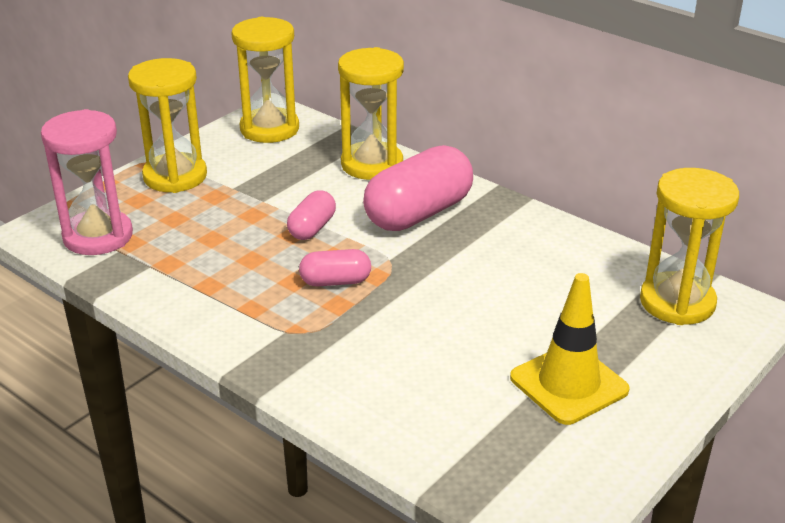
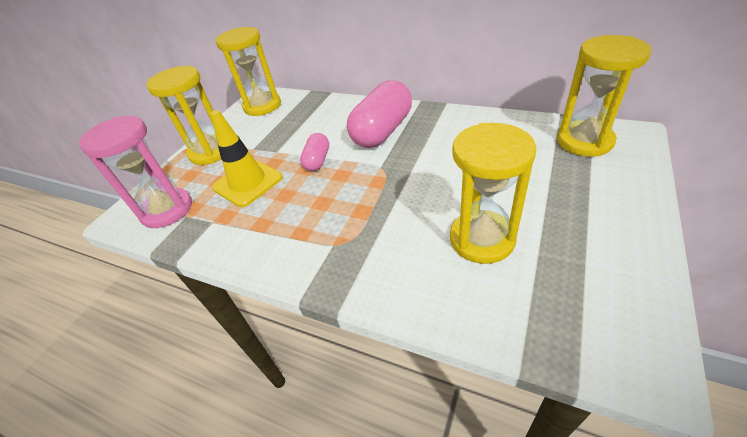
camera: 10 degrees left, 10 degrees up
(335, 281) = (351, 194): pink capsule -> none
(372, 164) = (336, 110): yellow hourglass -> yellow hourglass (482, 239)
(569, 384) = (562, 223): yellow traffic cone -> yellow traffic cone (248, 183)

